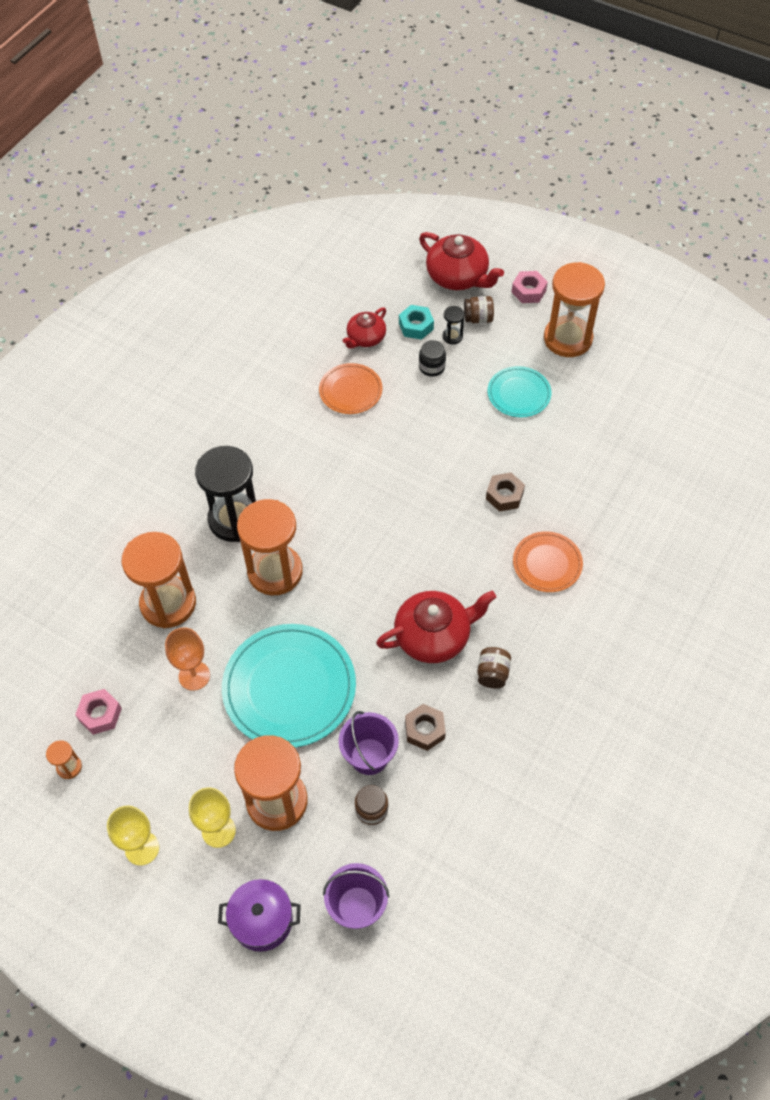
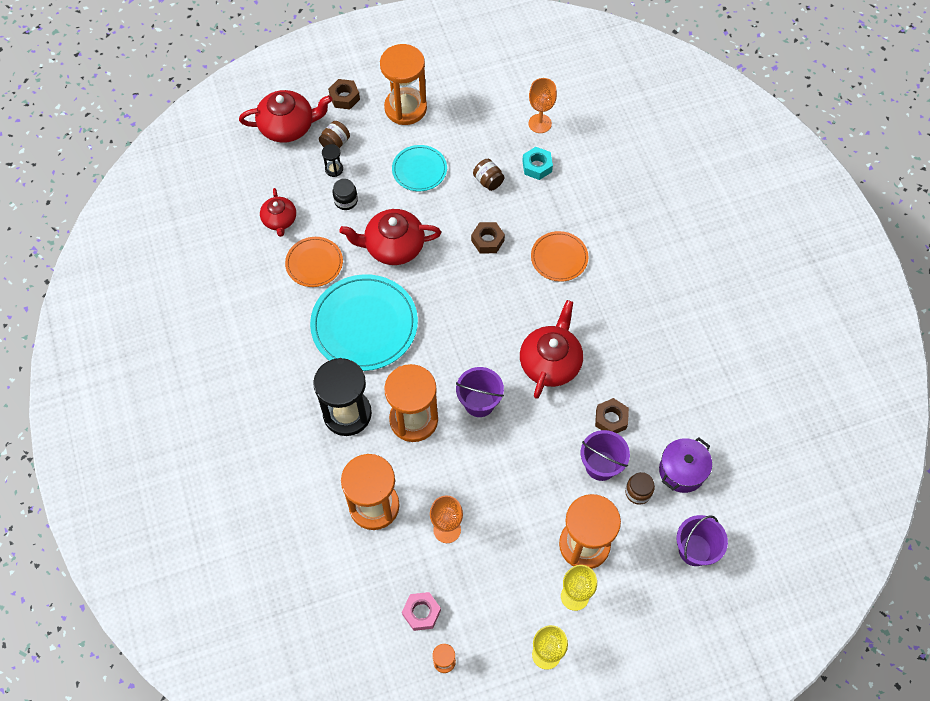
camera: 50 degrees left, 5 degrees up
(262, 920) = (658, 614): purple pot -> purple pot (682, 471)
(289, 687) = (510, 476): turquoise plate -> turquoise plate (364, 325)
(338, 609) = (479, 403): none -> purple bucket
(416, 326) = (302, 183): turquoise nut -> turquoise nut (537, 166)
(424, 432) = (393, 246): none -> red teapot
(492, 674) = (607, 350): brown jar -> brown jar (488, 181)
(528, 291) = (344, 97): pink nut -> brown nut
(668, 445) = (540, 123): none -> orange goblet

